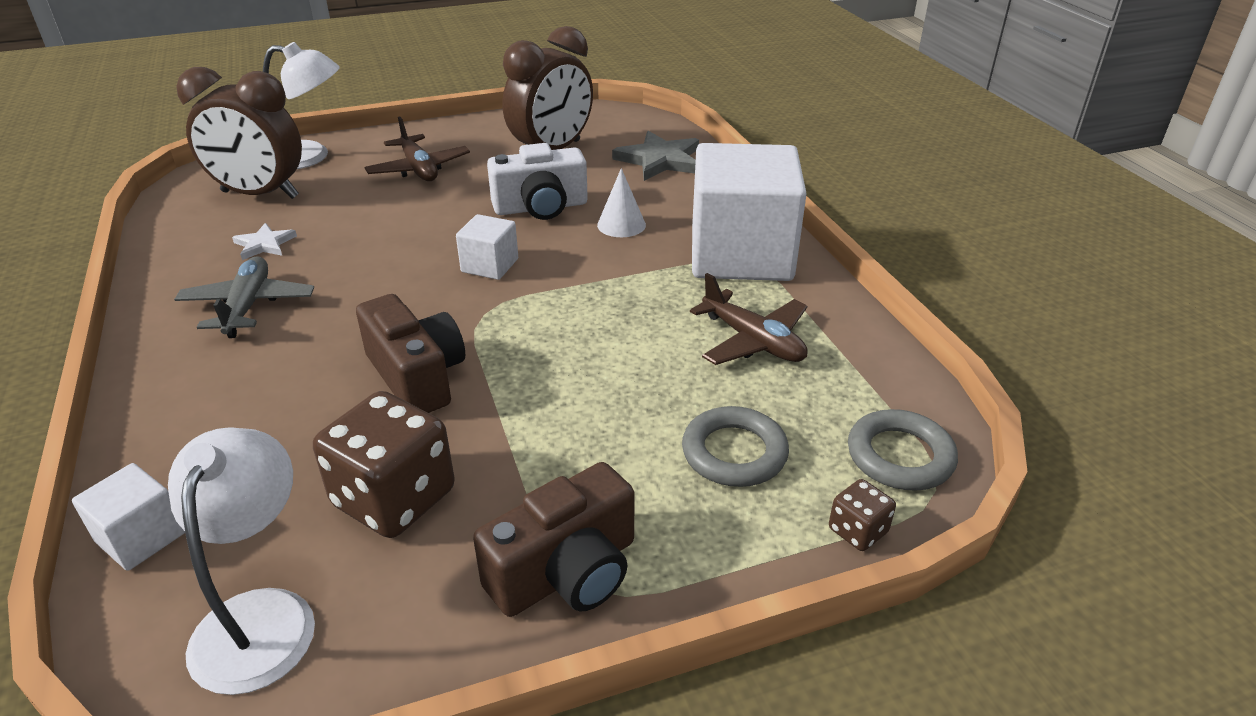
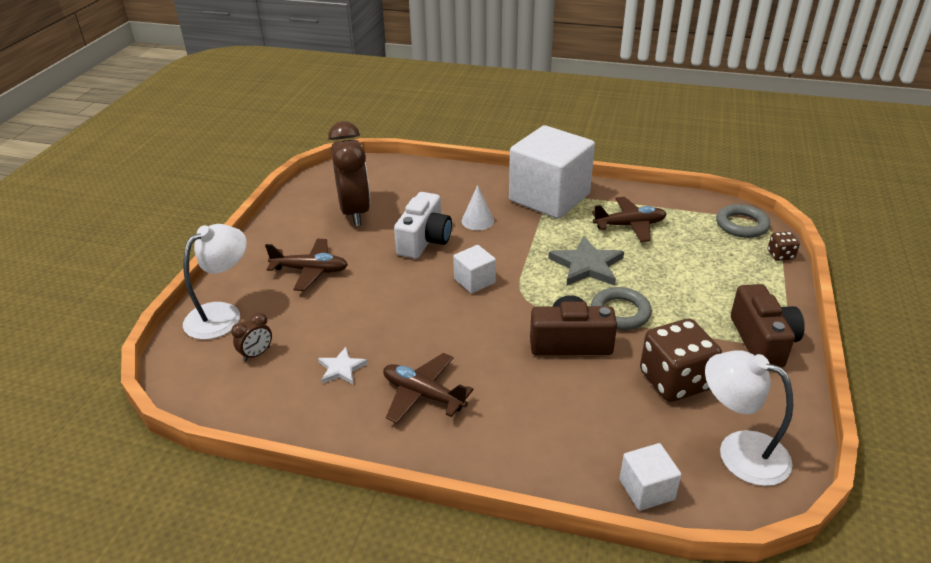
camera: 55 degrees left, 0 degrees up
(248, 306) = (423, 394): grey plane -> brown plane
(260, 195) = (256, 354): brown clock -> brown clock, size x0.41
(660, 160) = (416, 181): grey star -> grey star (587, 265)
(734, 453) = (710, 265): grey ring -> grey ring (620, 312)

